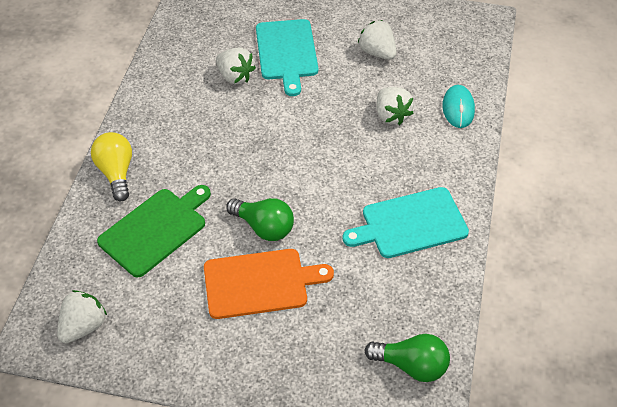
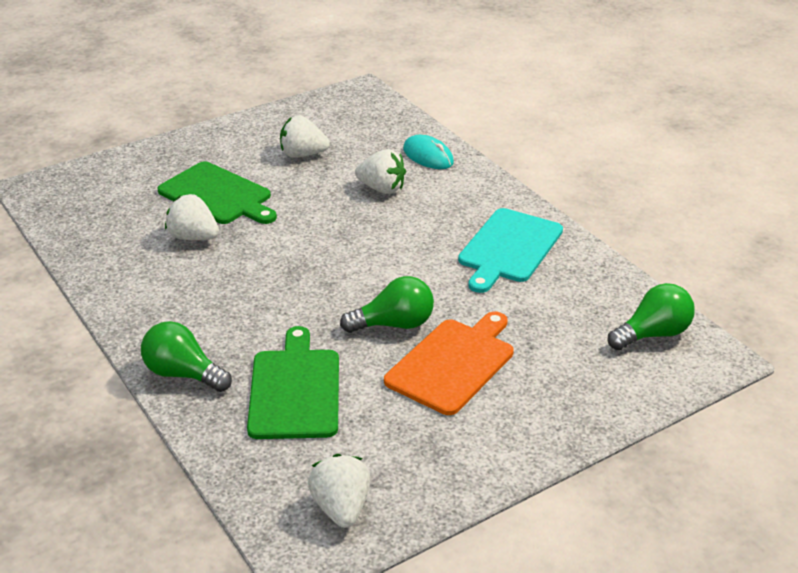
camera: 45 degrees left, 15 degrees down
(116, 173) = (183, 374): yellow light bulb -> green light bulb
(235, 76) = (193, 237): white strawberry -> white strawberry turned 150 degrees counterclockwise
(287, 52) = (218, 195): turquoise cutting board -> green cutting board

